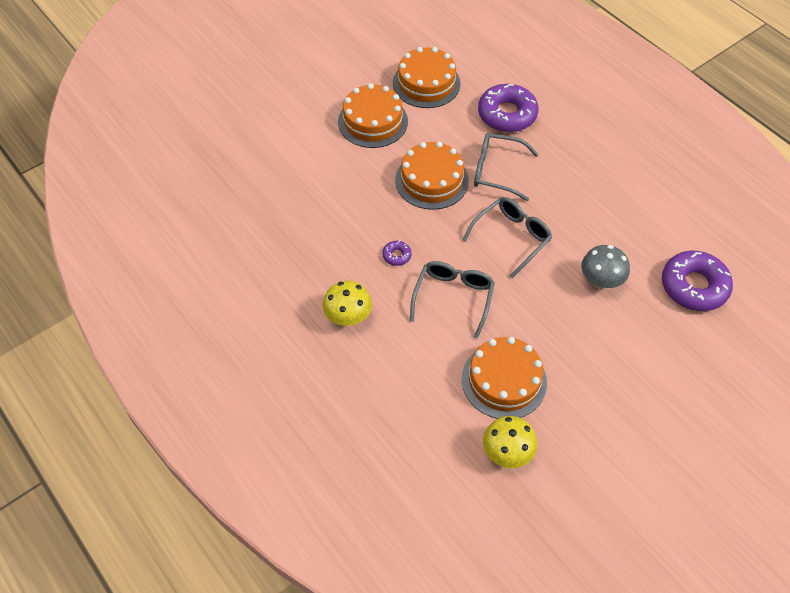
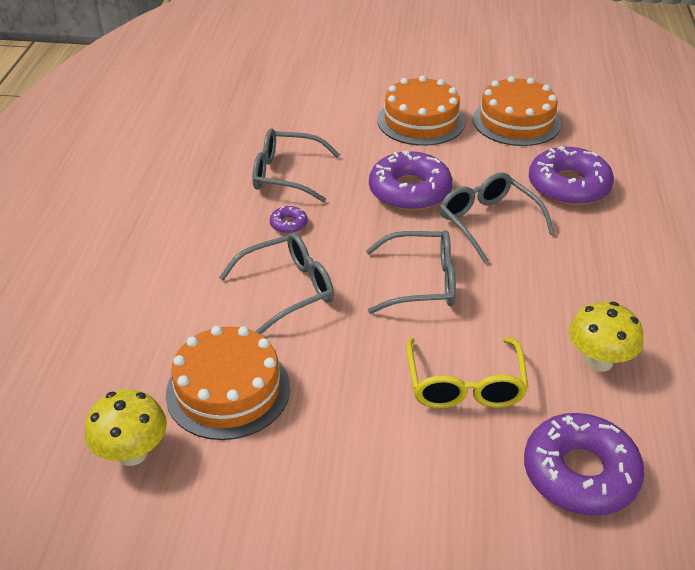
camera: 45 degrees right, 15 degrees down
(348, 221) = (287, 175): none -> grey glasses
(348, 317) = (176, 239): yellow mushroom -> yellow mushroom (598, 361)
(431, 180) = (409, 191): orange cake -> purple donut
(600, 281) = (464, 384): grey mushroom -> yellow glasses

